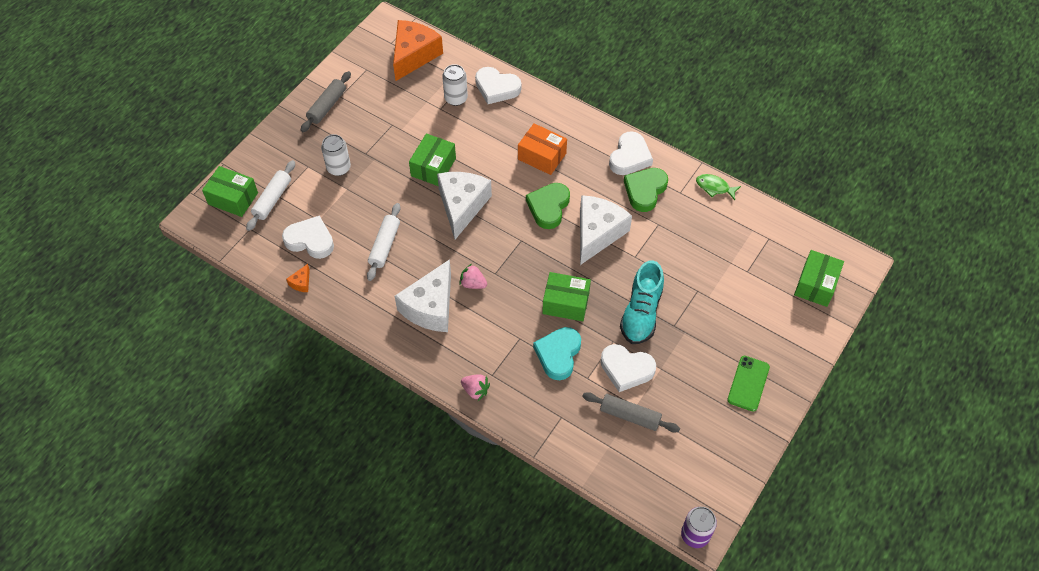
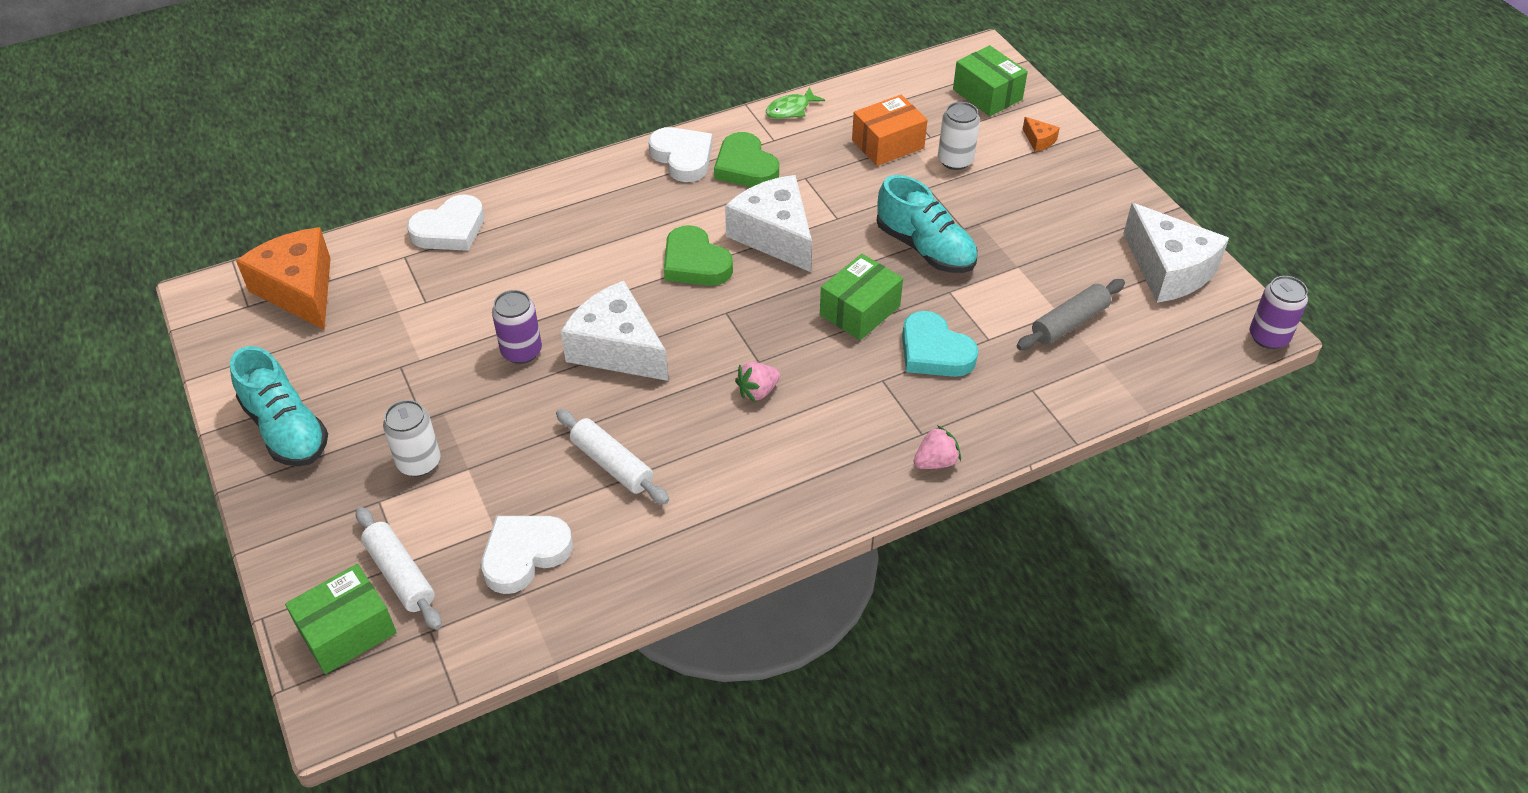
camera: 60 degrees left, 10 degrees down
(301, 282) = (595, 599): orange cheese -> orange cheese (1039, 140)
(327, 106) = (286, 429): grey rolling pin -> turquoise shoe
(430, 307) = (761, 454): white cheese -> white cheese (1168, 270)
(433, 167) = (521, 351): green box -> purple can
(456, 98) = (424, 278): white can -> white can (955, 160)
(542, 156) = (607, 234): orange box -> orange box (887, 144)
(626, 369) = (999, 297): white heart -> none
(748, 383) = (1085, 203): green phone -> none

